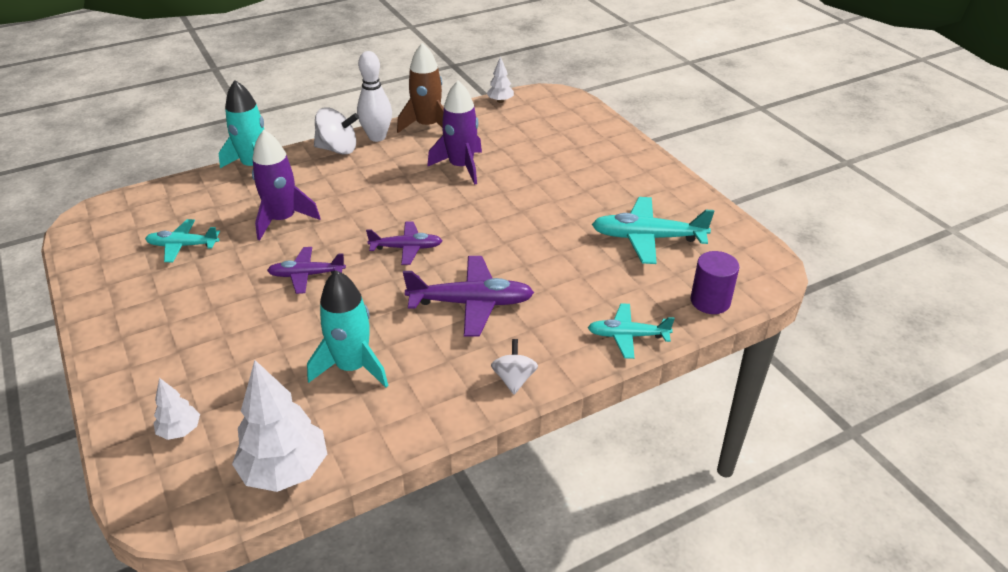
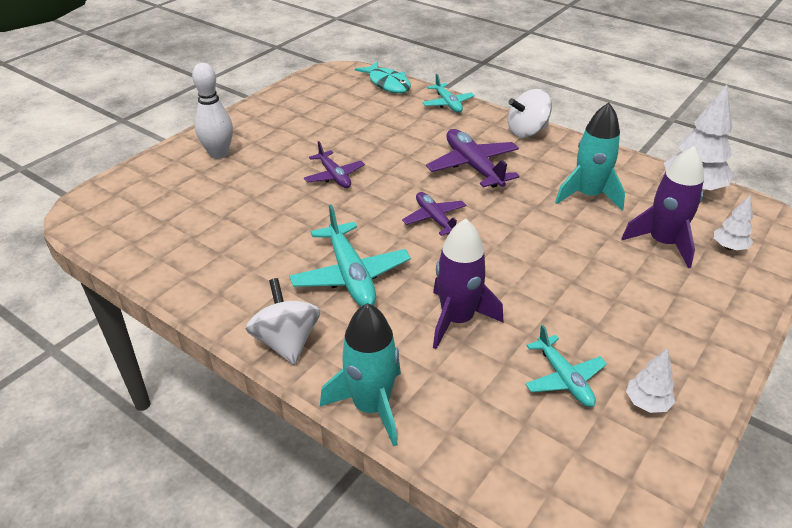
camera: 115 degrees left, 0 degrees up
(306, 275) = (521, 262): purple plane -> purple plane (334, 176)
(377, 137) = (239, 318): white bowling pin -> white bowling pin (219, 154)
(427, 126) = (193, 285): brown rocket -> none
(461, 167) = (276, 230): purple rocket -> purple rocket (663, 243)
(500, 101) = (107, 247): white tree -> white tree (647, 403)
(514, 379) = (527, 132): white spinning top -> white spinning top, size x1.54
(647, 238) = (332, 114): turquoise plane -> turquoise plane (350, 275)
(710, 301) = (387, 84): purple cylinder -> turquoise fish

